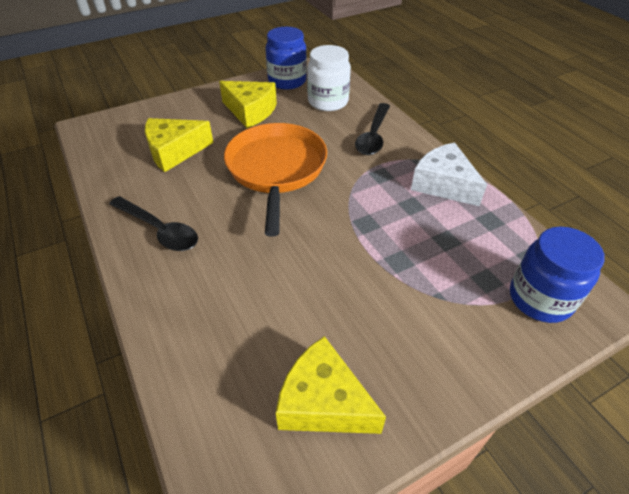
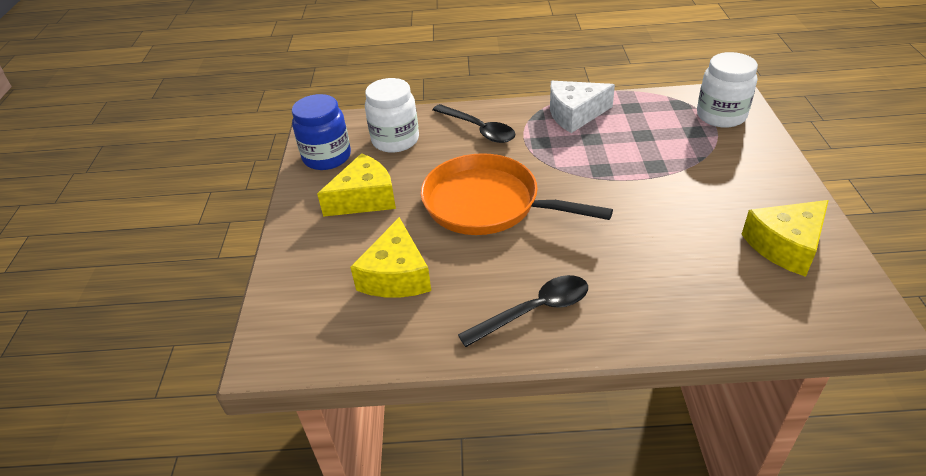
camera: 60 degrees left, 5 degrees down
(540, 298) = (721, 116): blue jar -> white jar

